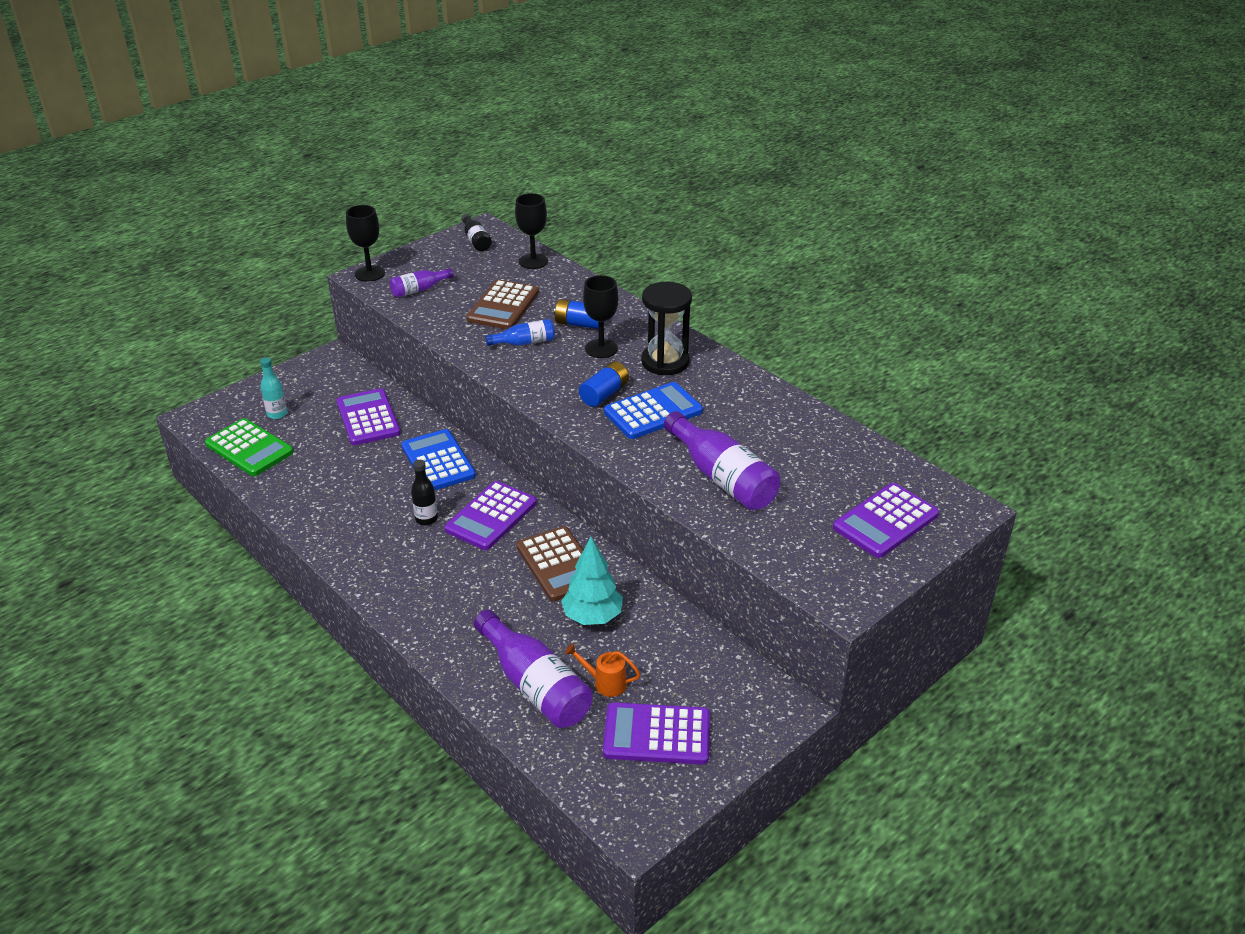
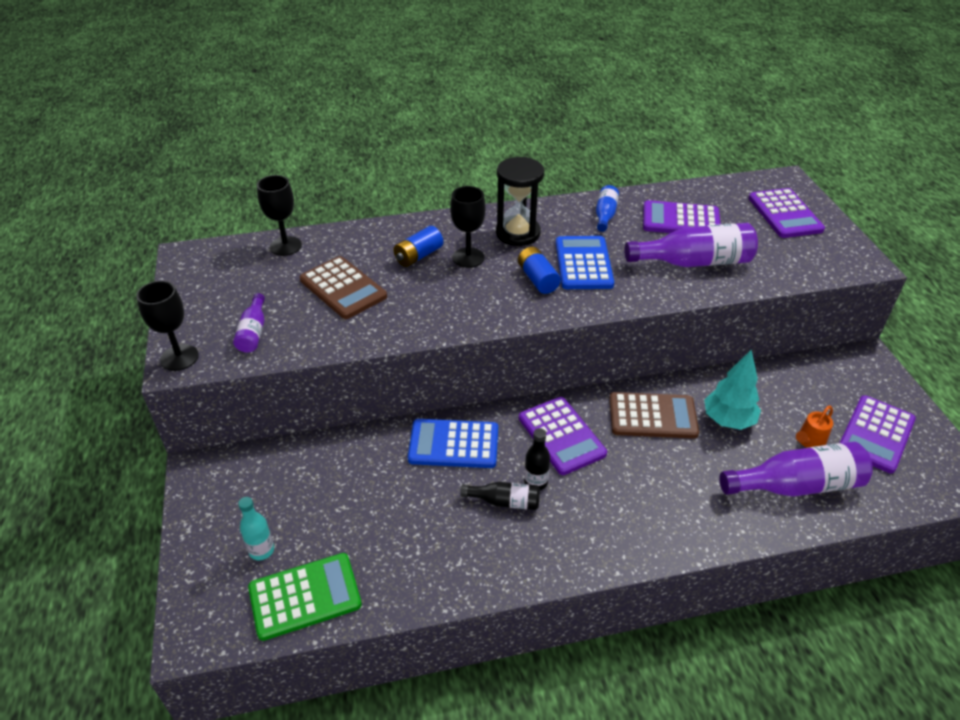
camera: 60 degrees left, 5 degrees up
(368, 418) = (339, 474): purple calculator -> purple calculator (680, 220)
(476, 240) = (204, 267): black bottle -> black bottle (505, 502)
(524, 342) = (418, 296): blue bottle -> blue bottle (605, 215)

